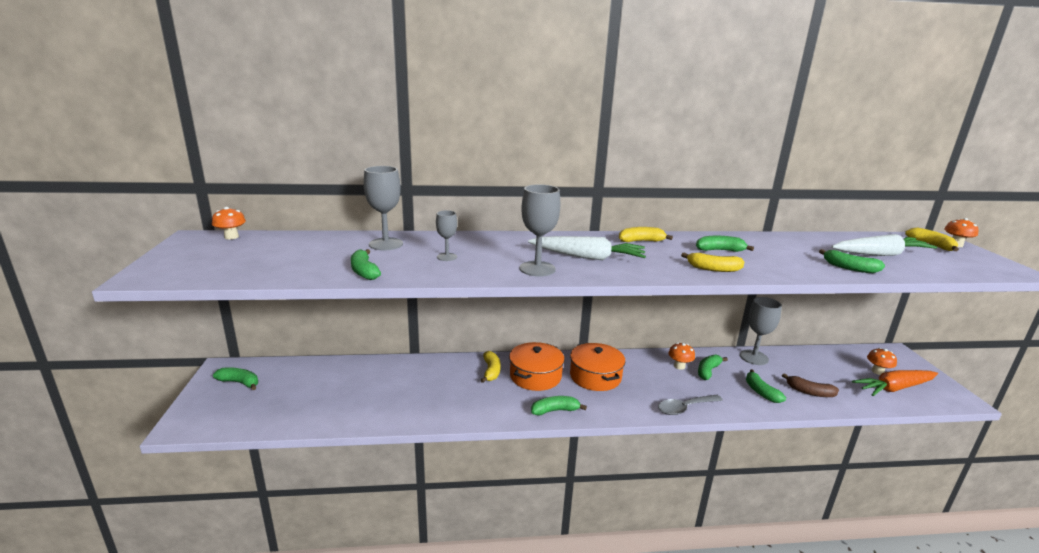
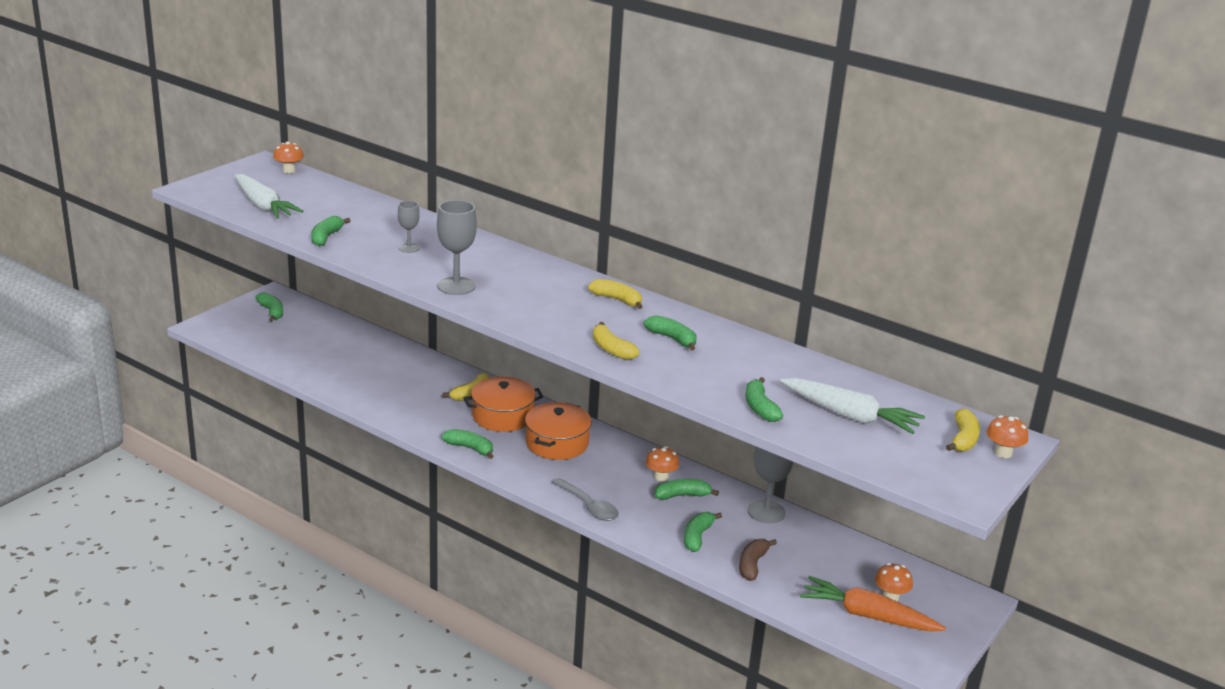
camera: 40 degrees right, 5 degrees up
(386, 244) = (386, 218): grey goblet -> none
(588, 257) = (524, 294): white carrot -> white carrot (263, 206)
(685, 408) = (589, 506): grey spoon -> grey spoon turned 150 degrees counterclockwise
(809, 392) = (752, 565): brown banana -> brown banana turned 45 degrees clockwise

